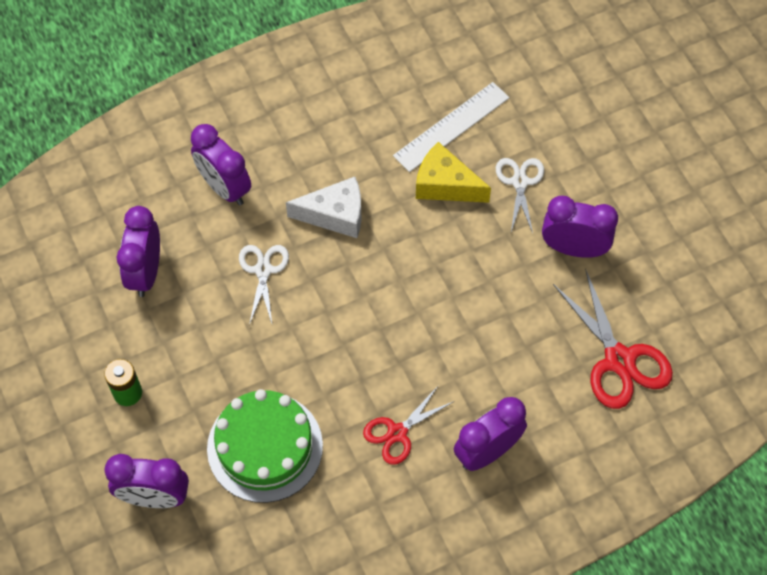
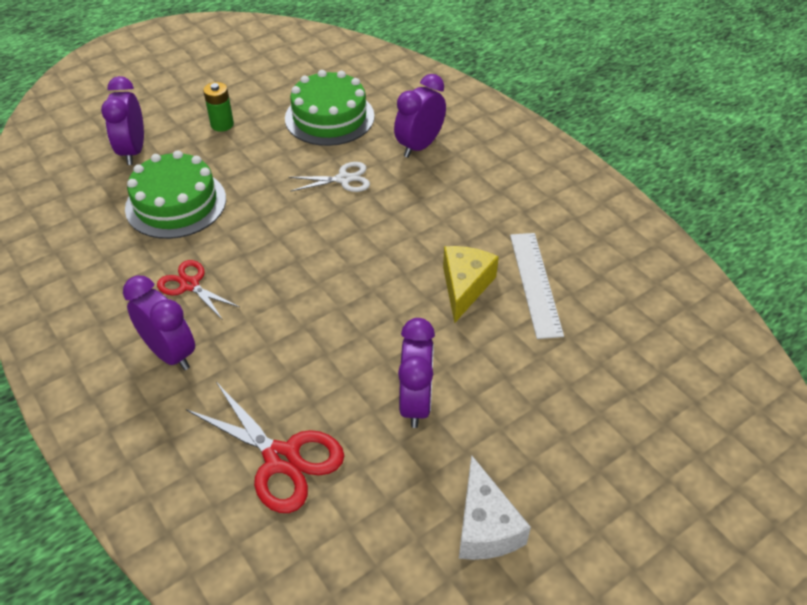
camera: 80 degrees right, 15 degrees down
(145, 272) = (329, 117): purple clock -> green cake
(335, 215) = (410, 215): white cheese -> white cheese (485, 526)
(451, 126) = (535, 283): white ruler -> white ruler turned 45 degrees clockwise
(520, 182) = (486, 346): white scissors -> none
(619, 360) = (281, 459): red scissors -> red scissors turned 105 degrees counterclockwise

